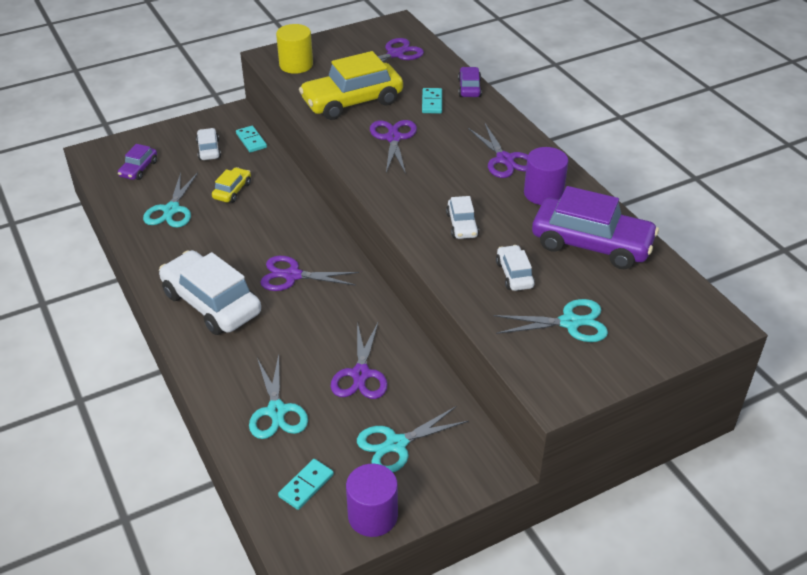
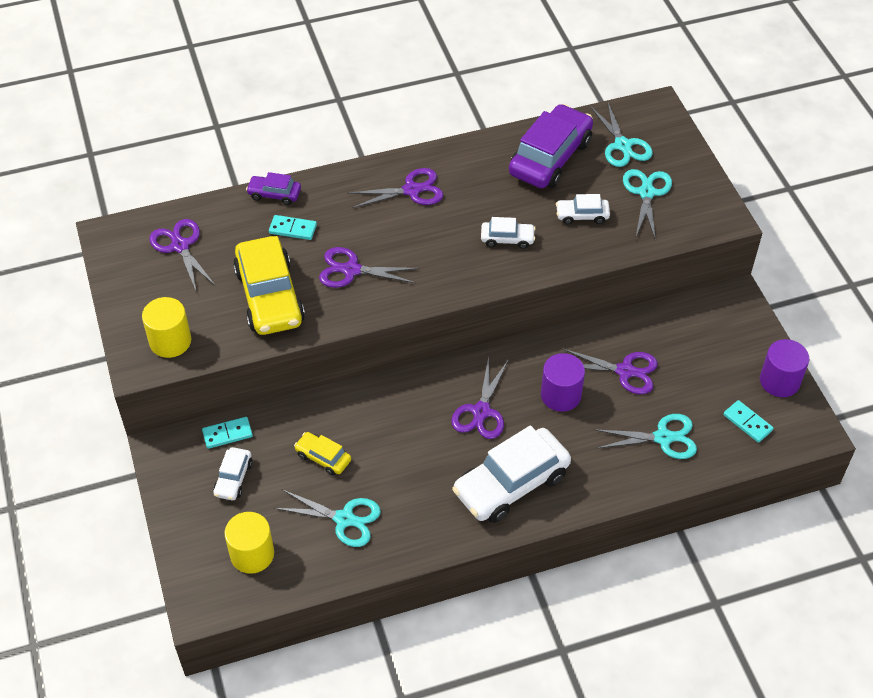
camera: 80 degrees left, 10 degrees up
(138, 169) = (252, 554): purple car -> yellow cylinder
(209, 150) = (233, 478): white car -> white car turned 75 degrees counterclockwise
(396, 444) = (708, 356): turquoise scissors -> turquoise scissors (623, 145)
(543, 193) = (471, 173): purple cylinder -> purple cylinder (560, 395)

